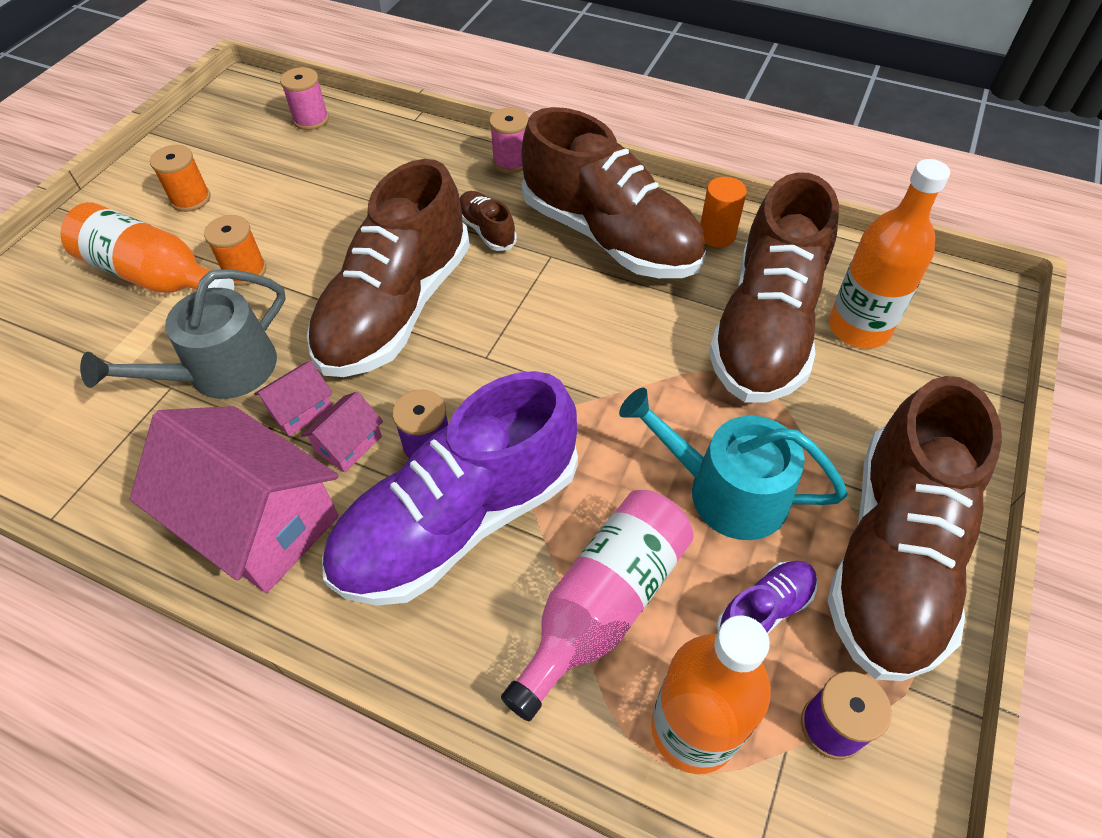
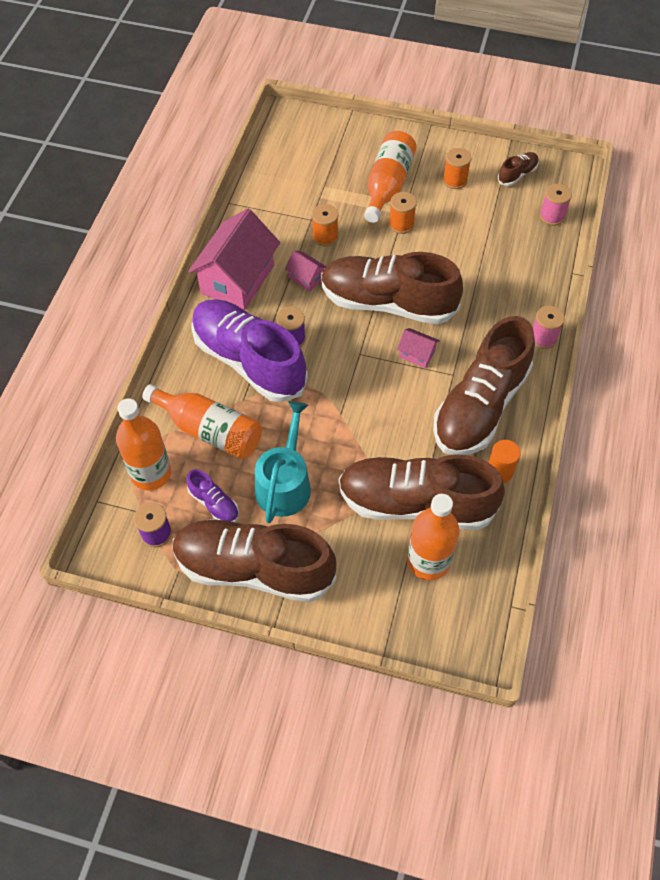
camera: 80 degrees right, 5 degrees up
(221, 371) = (325, 237): grey watering can -> orange spool
(348, 444) = (288, 304): pink house -> pink house (417, 354)
(487, 230) = (467, 336): brown shoe -> brown shoe (517, 174)
(603, 605) = (209, 430): pink bottle -> orange bottle

